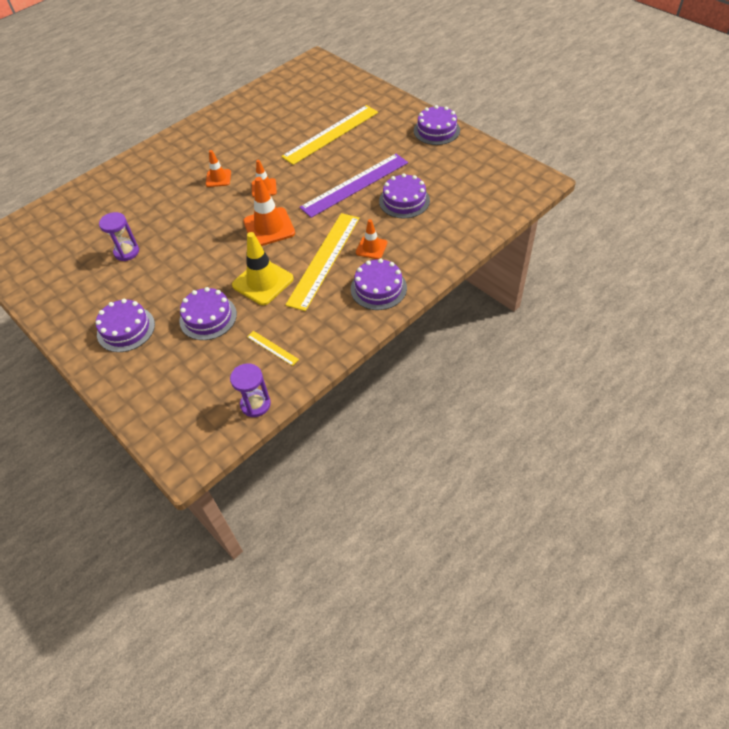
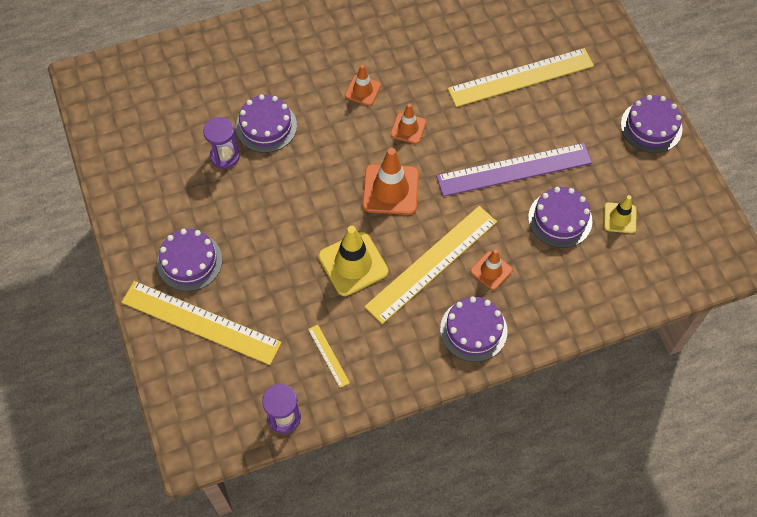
camera: 20 degrees right, 10 degrees up
(153, 366) = (201, 322): none -> yellow ruler
(208, 317) = (278, 285): purple cake -> purple cake (266, 126)
(446, 185) = (619, 218): none -> yellow traffic cone

